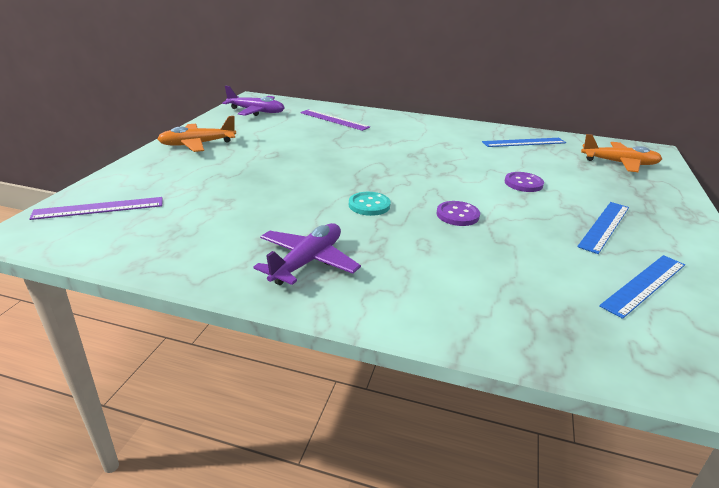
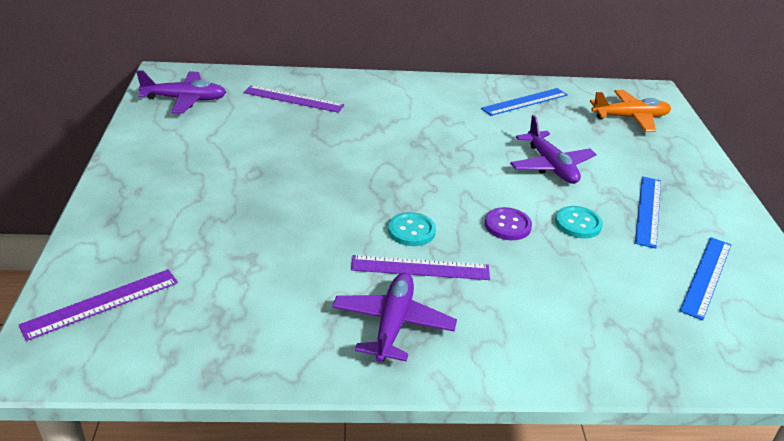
camera: 20 degrees left, 5 degrees up
(197, 144) = (148, 173): orange plane -> none
(359, 229) = (420, 267): none -> purple ruler
(523, 183) = (551, 166): purple button -> purple plane
(526, 224) = (578, 224): none -> turquoise button

